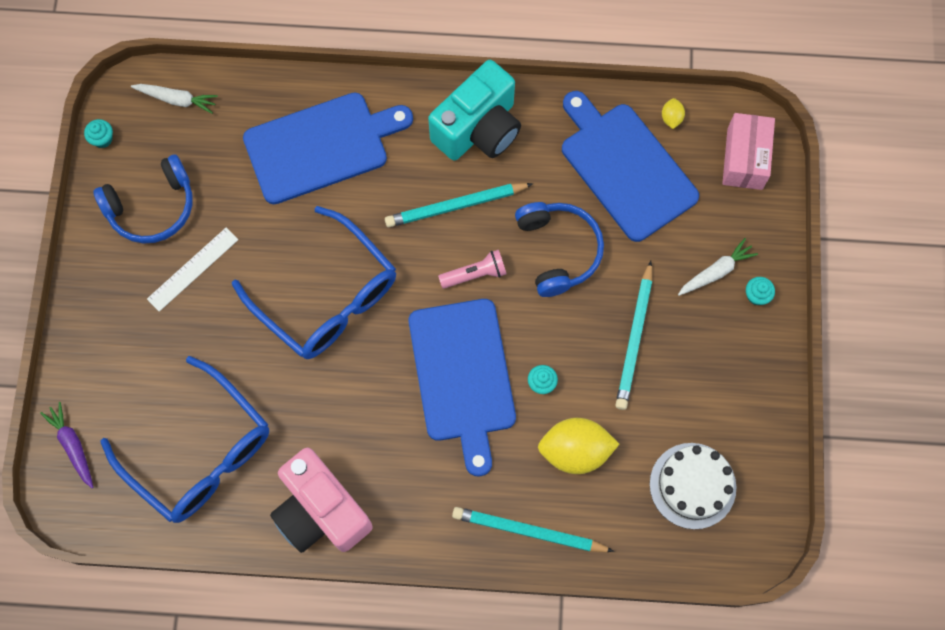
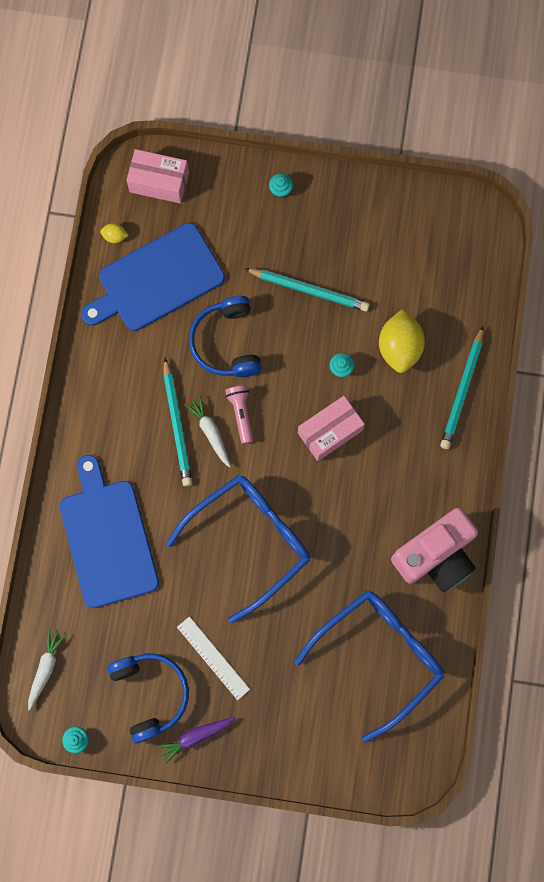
camera: 85 degrees left, 5 degrees up
(72, 445) = (365, 767): purple carrot -> purple carrot (195, 737)
(463, 376) = (330, 431): blue cutting board -> pink box
(478, 129) = (106, 399): turquoise camera -> none
(558, 250) = (226, 343): blue headphones -> blue headphones turned 90 degrees counterclockwise
(692, 485) = (433, 260): white cake -> none
(716, 271) = (257, 218): white carrot -> white carrot (210, 432)

